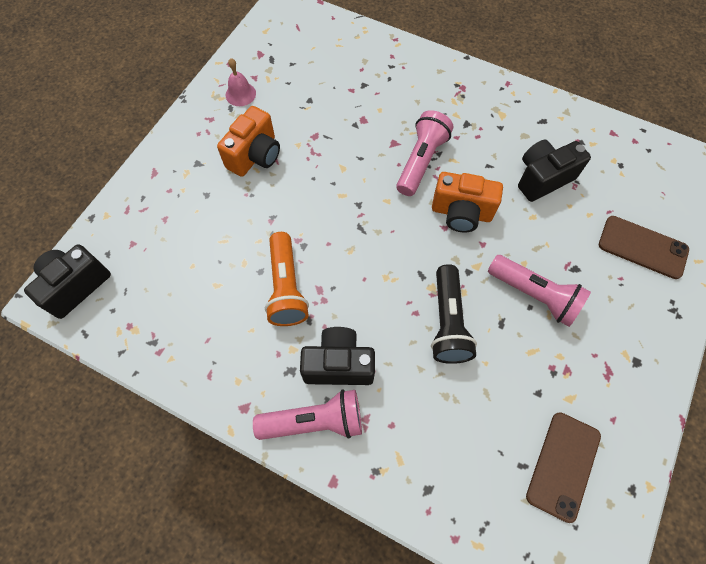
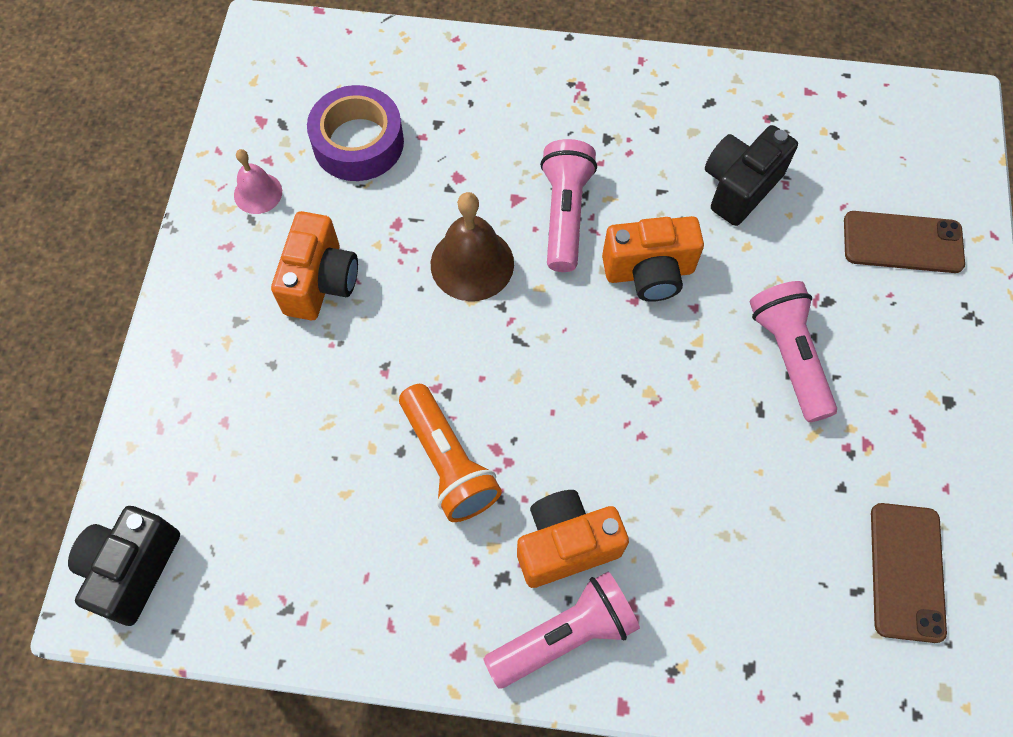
camera: 20 degrees left, 0 degrees up
(311, 82) = (358, 142): none -> purple tape
(338, 364) = (565, 545): black camera -> orange camera
(351, 173) = (472, 263): none -> brown bell
(447, 322) = (689, 434): black flashlight -> none
(534, 295) = (789, 356): pink flashlight -> pink flashlight turned 120 degrees counterclockwise

